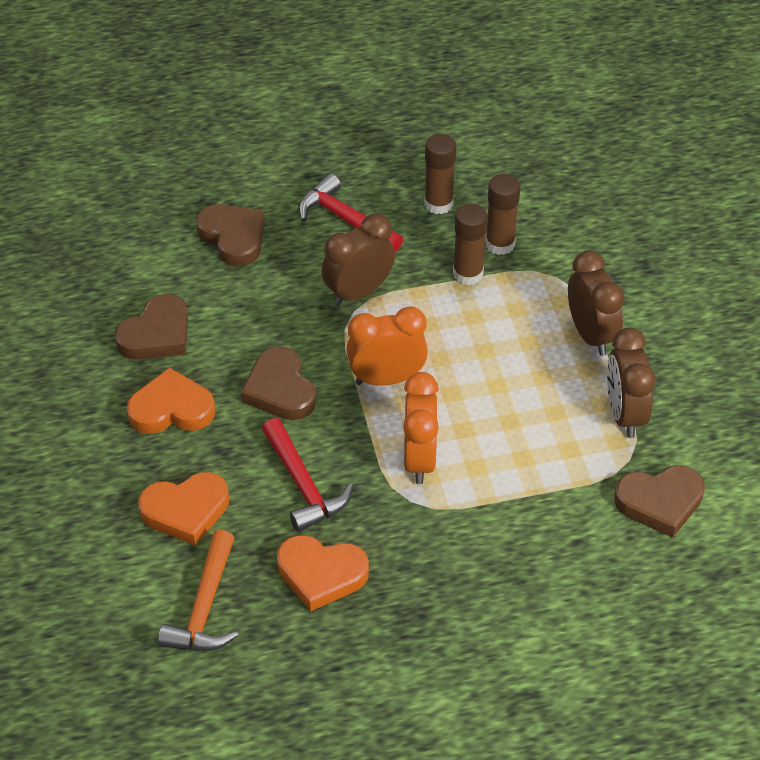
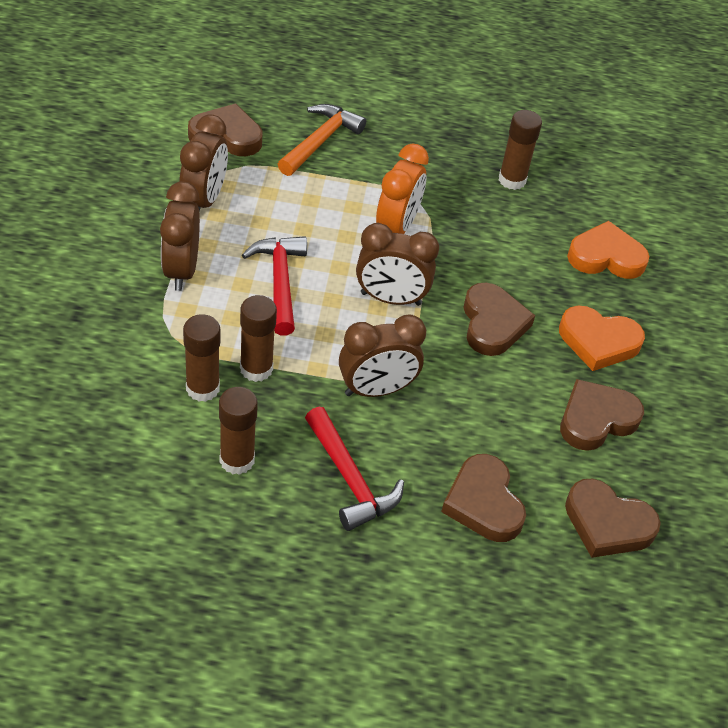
camera: 165 degrees left, 0 degrees up
(128, 255) = (607, 523): none -> brown heart
(205, 607) = (607, 189): orange hammer -> orange hammer (320, 141)
(303, 485) = (502, 242): red hammer -> red hammer (280, 282)
(321, 574) = (512, 180): orange heart -> brown glue stick
(386, 379) = (391, 299): orange clock -> brown clock

